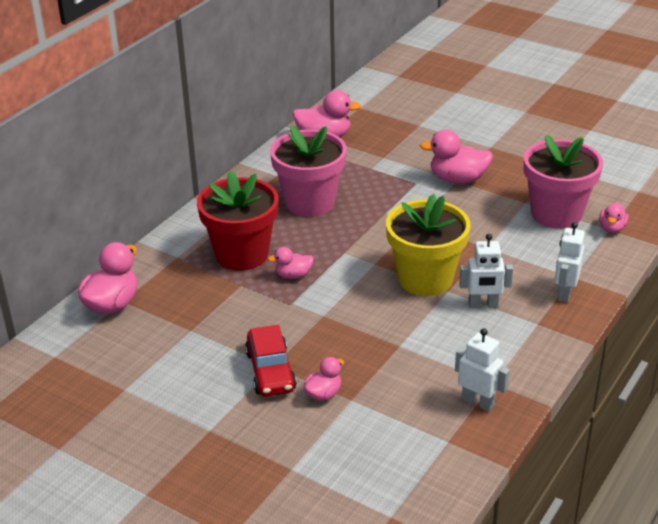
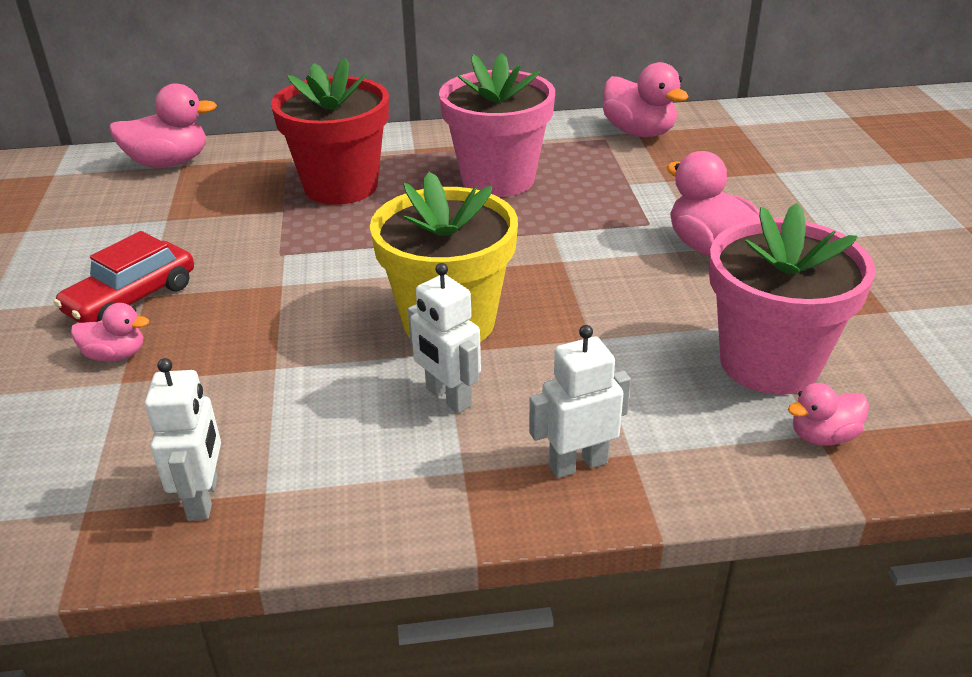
camera: 50 degrees right, 0 degrees up
(293, 275) = (339, 231): pink duck -> none

